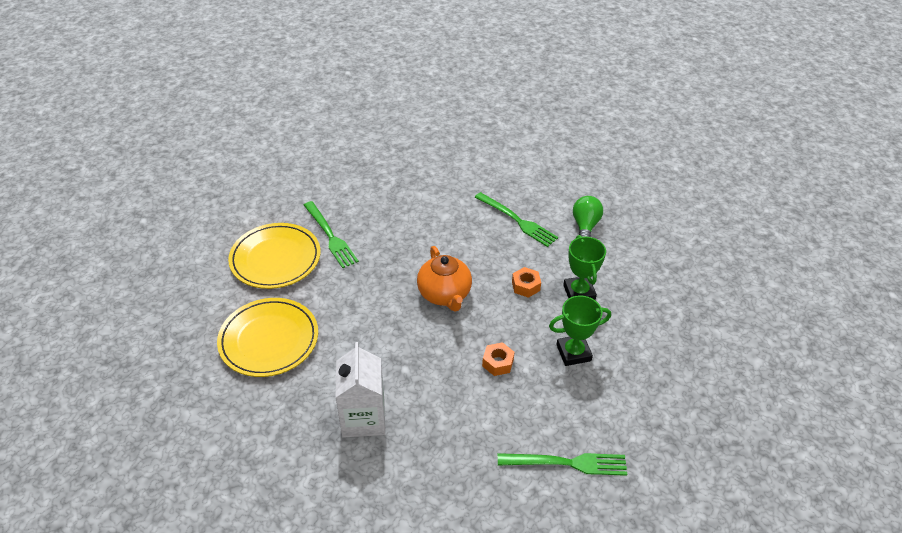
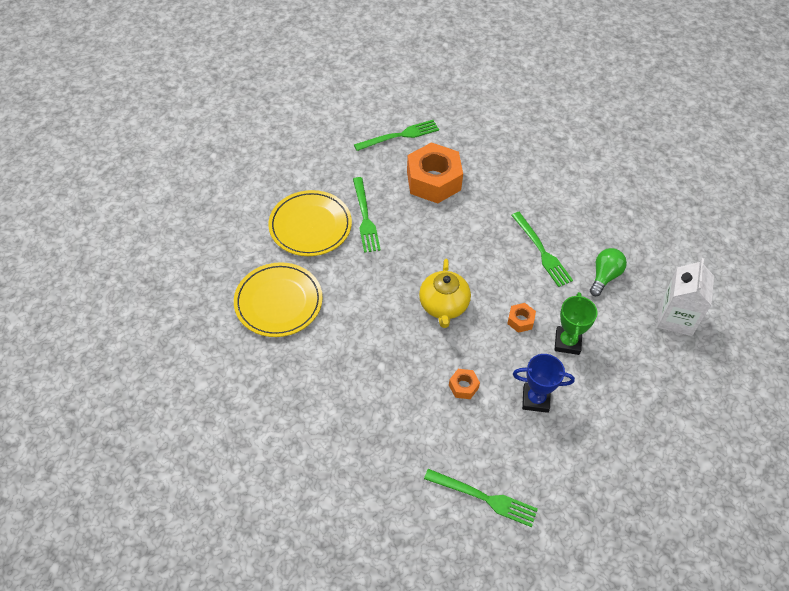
camera: 20 degrees right, 10 degrees up
(335, 157) = (400, 136): none -> green fork
(363, 418) = (330, 398): white carton -> white carton (676, 318)
(386, 187) = (433, 180): none -> orange nut
(444, 294) = (443, 306): orange teapot -> yellow teapot
(573, 353) = (535, 399): green trophy -> blue trophy

